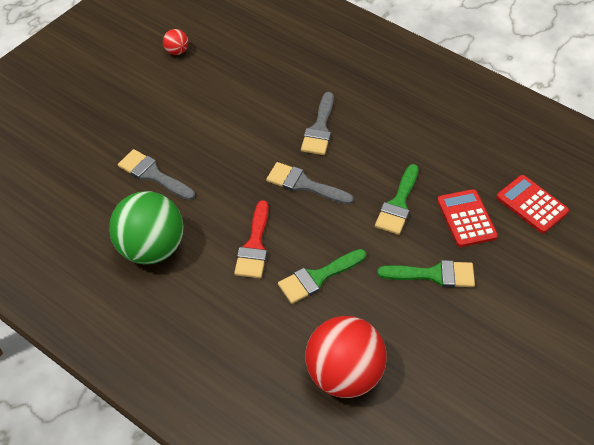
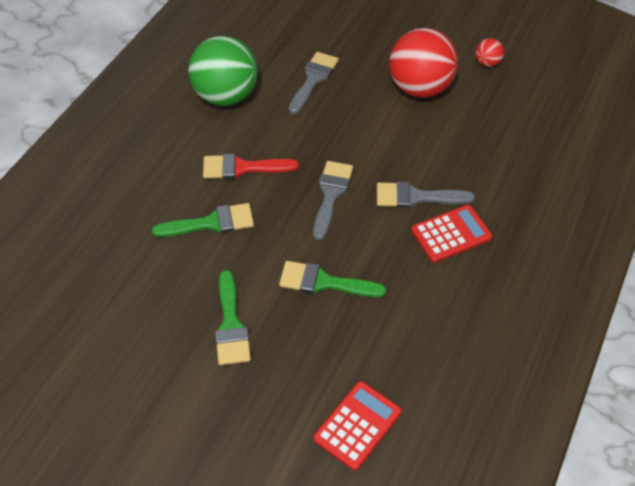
camera: 80 degrees right, 0 degrees up
(317, 277) = (211, 223): green brush -> green brush turned 120 degrees clockwise
(343, 374) = (101, 258): red ball -> red ball (420, 88)
(466, 218) = (318, 352): red calculator -> red calculator (451, 234)

